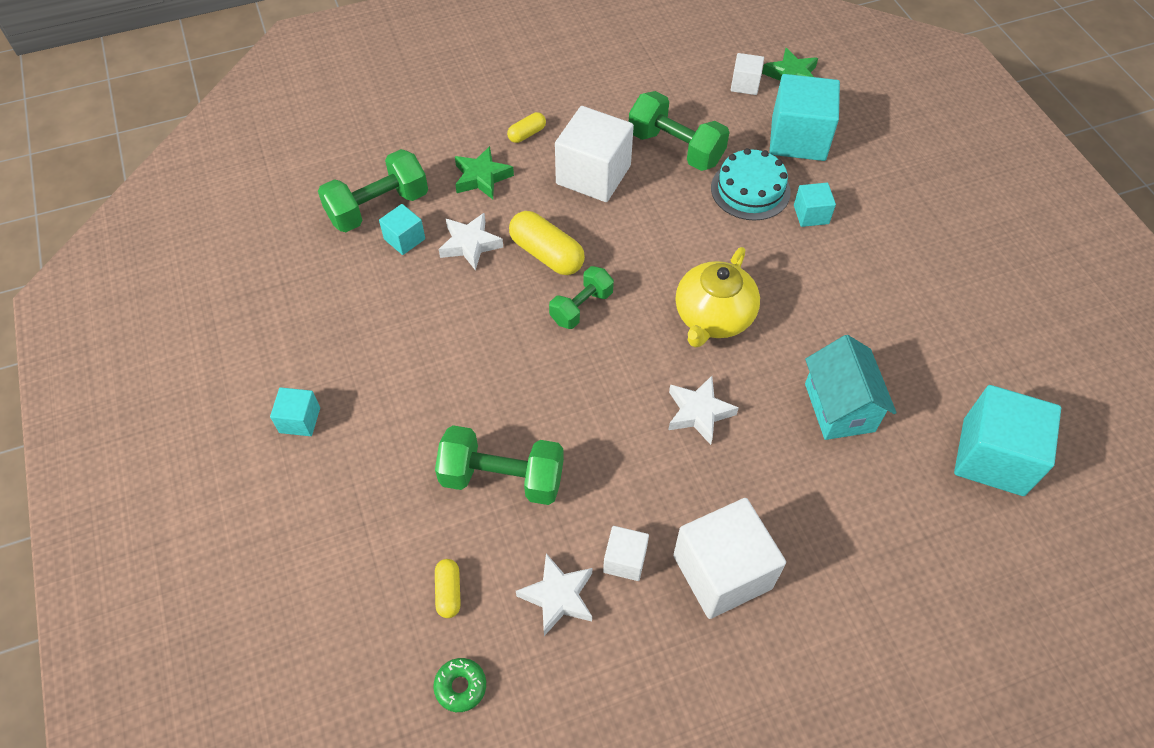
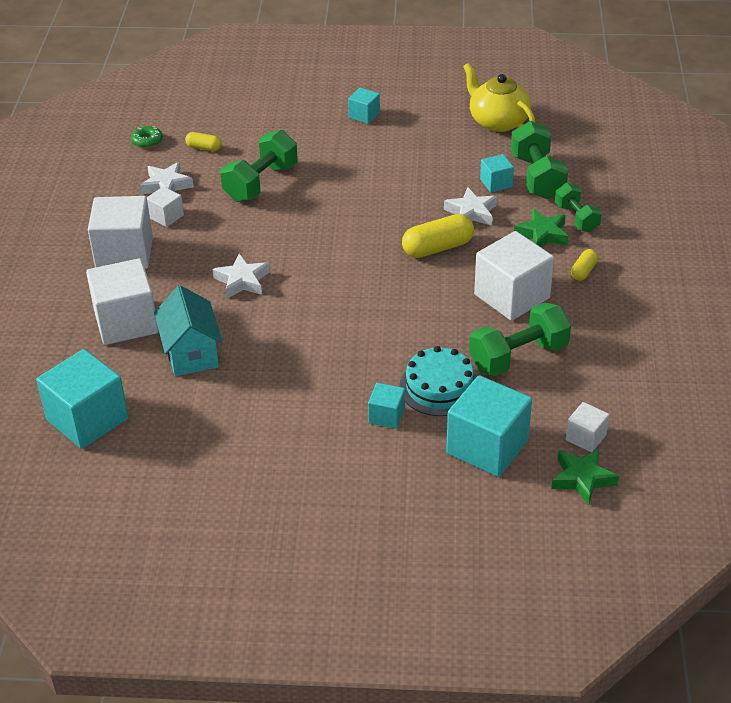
camera: 115 degrees right, 15 degrees down
(527, 134) = (583, 271): yellow capsule -> yellow capsule turned 45 degrees clockwise
(581, 307) = (374, 251): green dumbbell -> green dumbbell (576, 218)
(713, 317) = (318, 316): yellow teapot -> yellow teapot (498, 121)
(836, 500) = (126, 322): none -> white cube
(839, 407) = (191, 353): turquoise house -> turquoise house turned 60 degrees clockwise

